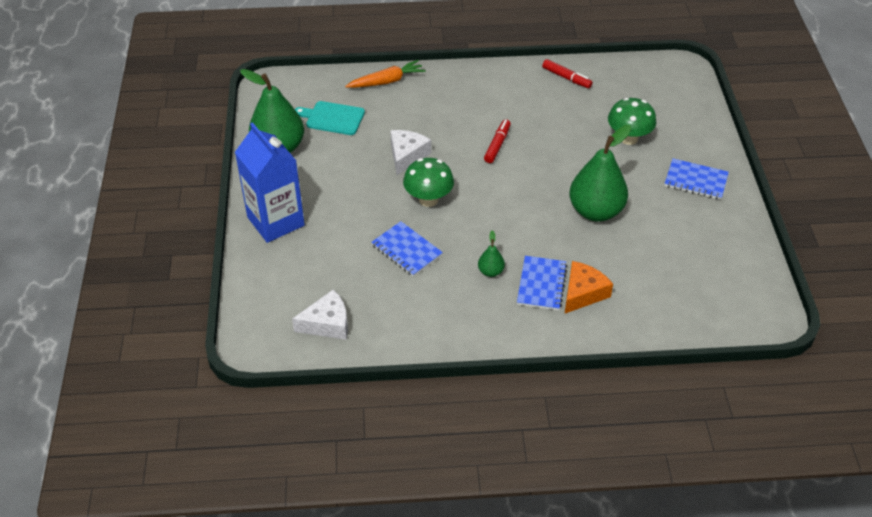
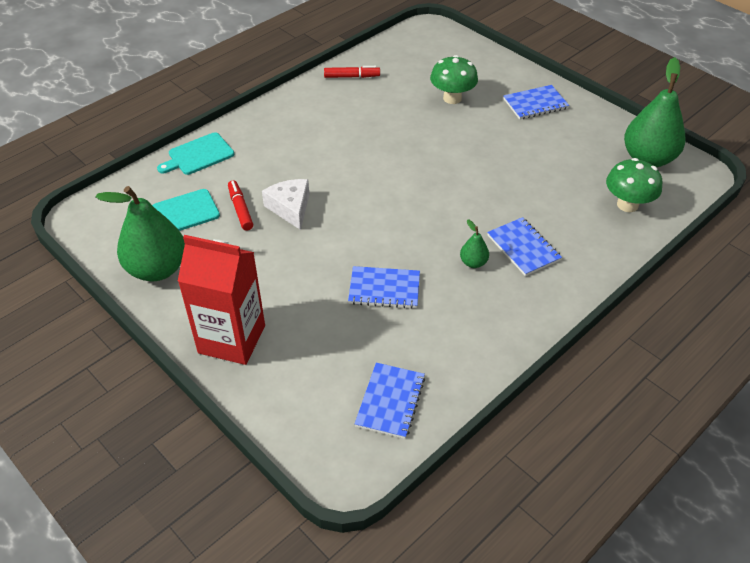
camera: 40 degrees left, 0 degrees up
(275, 221) = (232, 339): blue carton -> red carton
(327, 324) = (390, 401): white cheese -> blue notebook
(386, 81) = (198, 155): orange carrot -> turquoise cutting board
(428, 199) = (352, 234): green mushroom -> green mushroom (627, 205)
(497, 145) = (358, 157): red marker -> red marker (240, 209)
(583, 293) = (560, 235): orange cheese -> none
(595, 211) = (494, 166): green pear -> green pear (648, 159)

